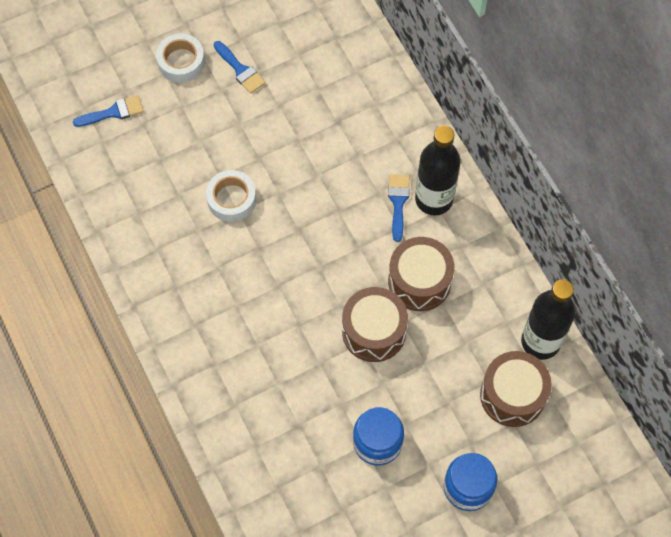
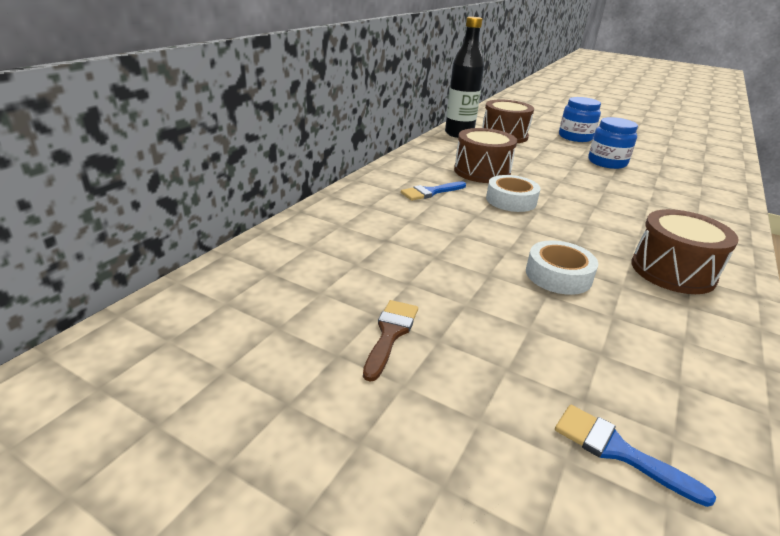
camera: 125 degrees left, 35 degrees down
(181, 62) = (439, 406): white tape -> white tape (511, 200)
(240, 70) = (390, 334): blue brush -> brown brush
(374, 331) = (545, 178): brown drum -> brown drum (672, 271)
(434, 199) = (407, 180): black bottle -> none

